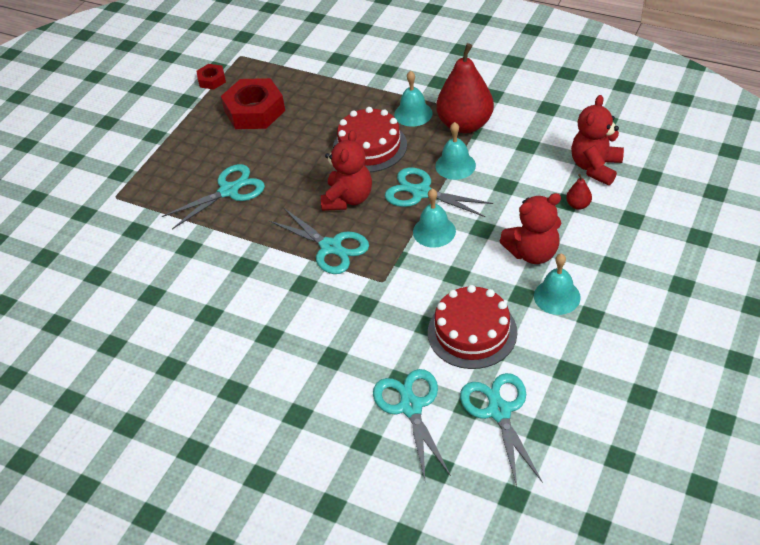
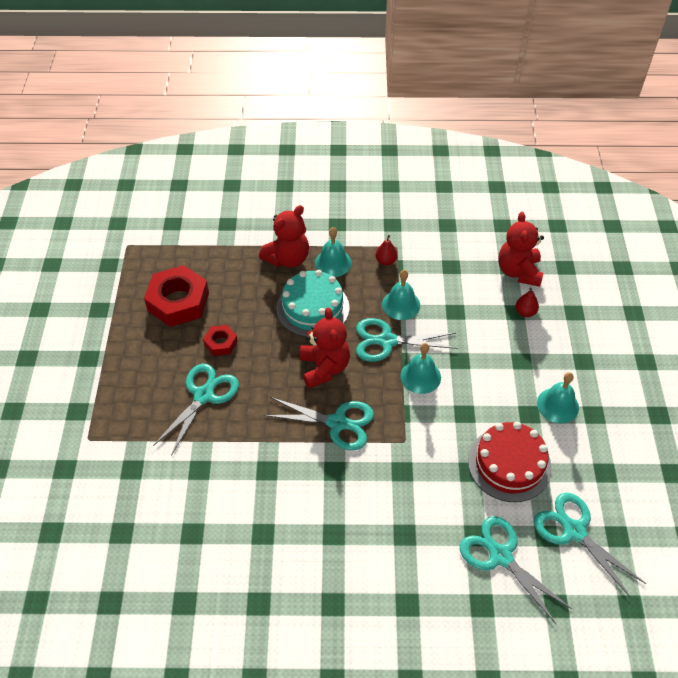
camera: 30 degrees left, 5 degrees up
(212, 80) = (113, 280): red nut -> red nut (221, 343)
(369, 146) = (313, 308): red cake -> turquoise cake
(465, 124) = (386, 261): red pear -> red pear, size x0.41
(532, 253) = (515, 370): red teddy bear -> red teddy bear (287, 258)

